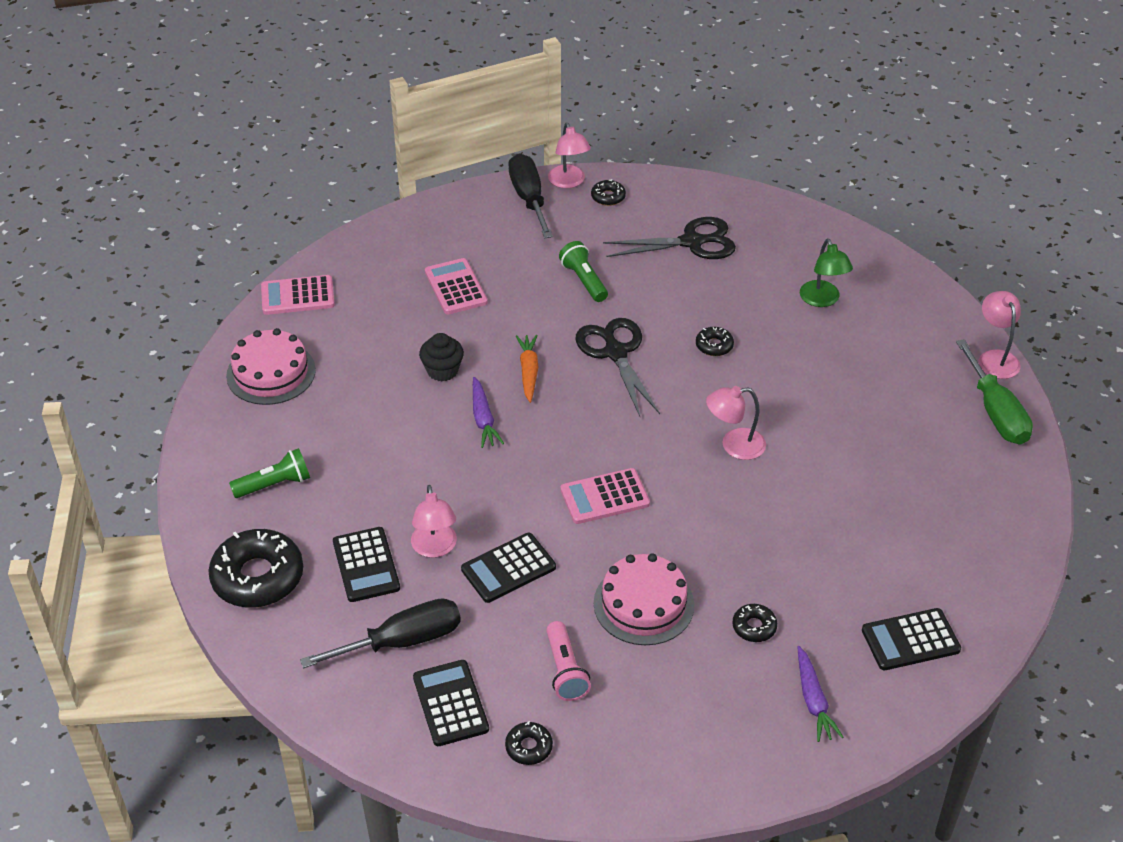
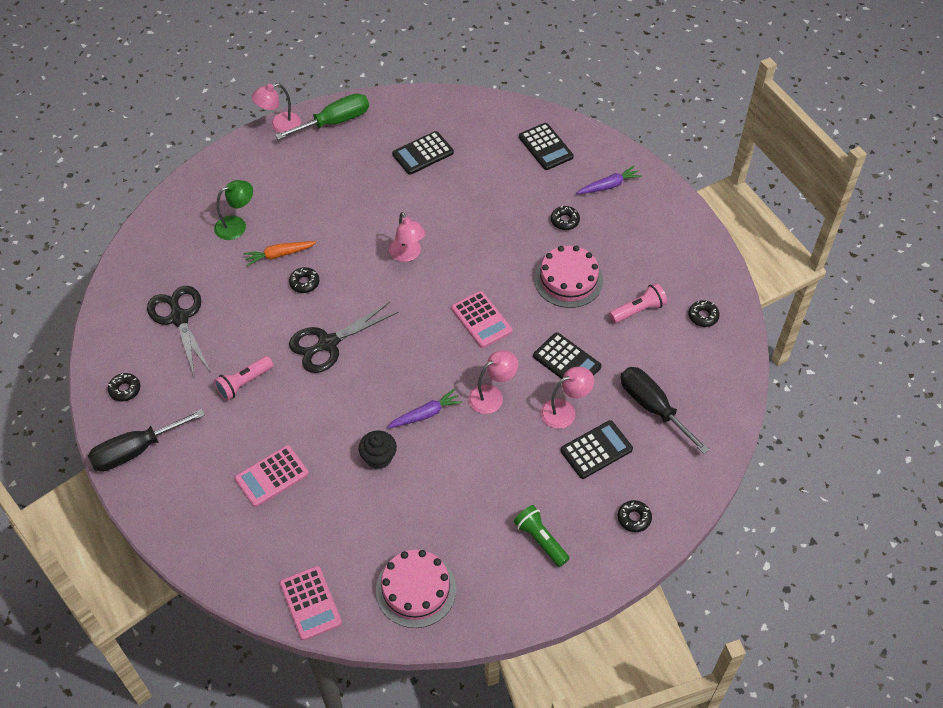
camera: 105 degrees left, 10 degrees up
(258, 577) = (634, 518): black donut -> black donut, size x0.47
(450, 703) = (690, 366): black calculator -> black calculator (423, 153)
(528, 372) = (365, 396): orange carrot -> orange carrot (279, 255)
(569, 182) = (106, 424): pink lamp -> pink lamp (492, 395)
(584, 280) = (244, 383): green flashlight -> pink flashlight

